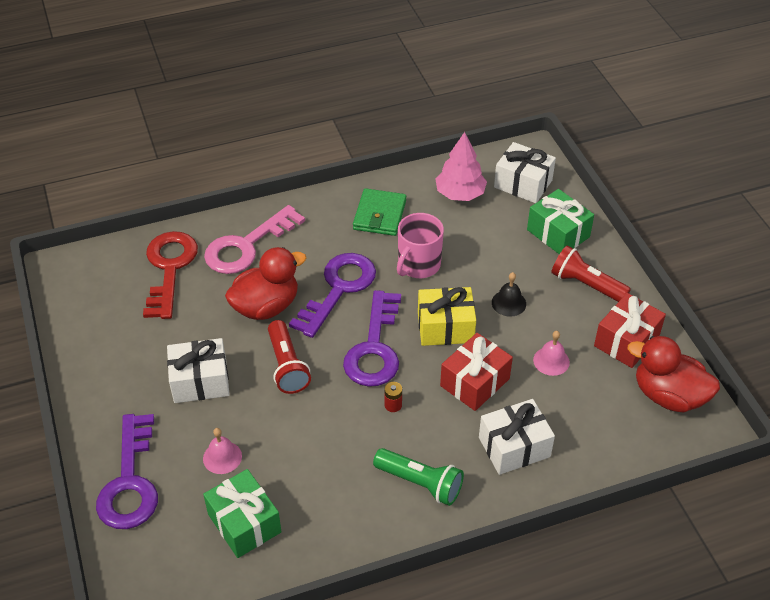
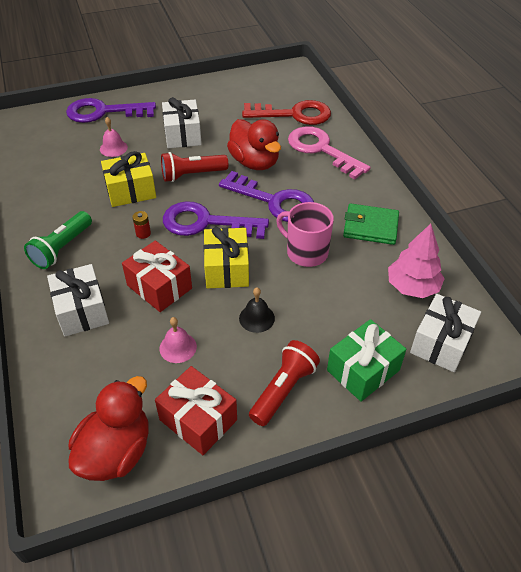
camera: 90 degrees right, 0 degrees up
(244, 523) = (56, 160): green gift -> none
(315, 426) = (131, 191): none -> yellow gift

